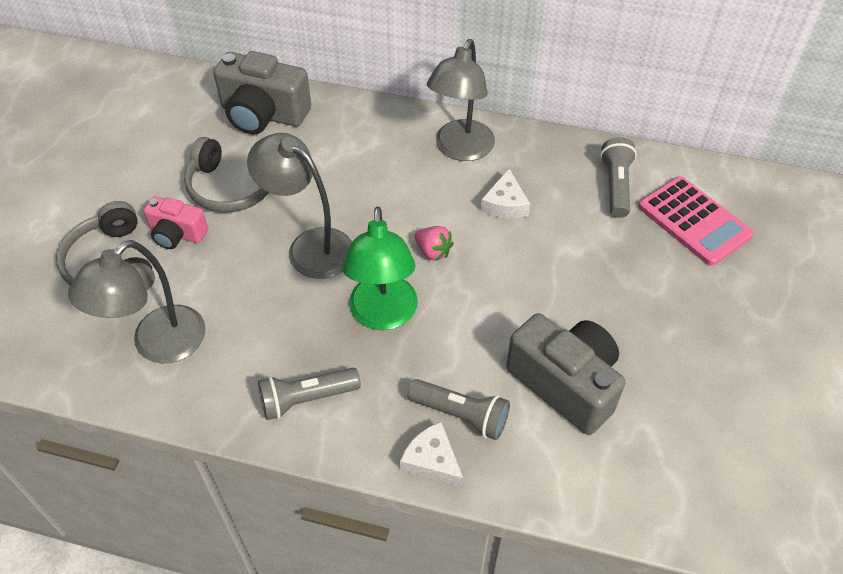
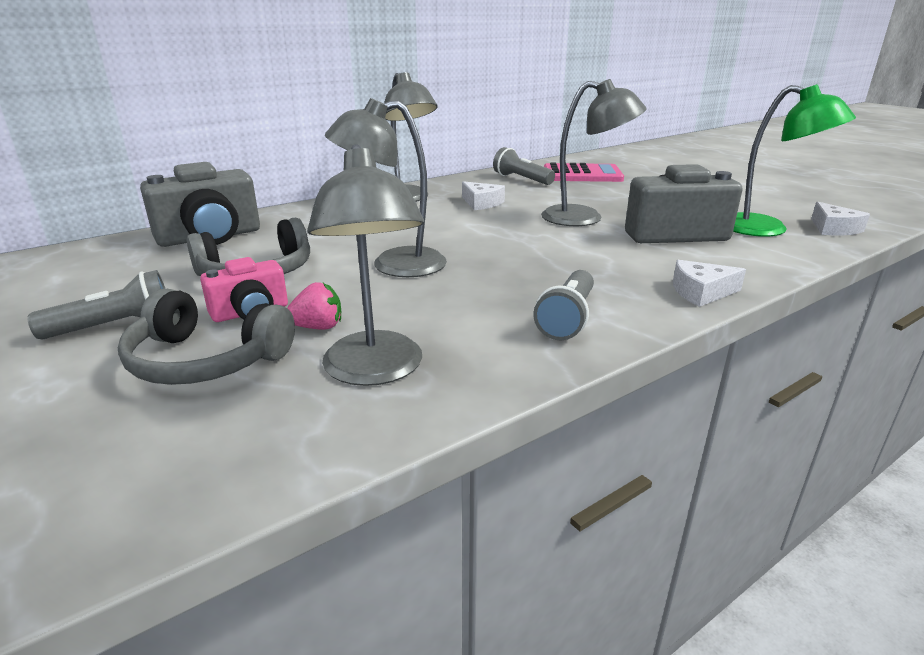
camera: 50 degrees left, 25 degrees down
(383, 315) = (519, 263): green lamp -> green lamp (767, 229)
(433, 251) = (484, 231): pink strawberry -> pink strawberry (318, 327)
(461, 415) = (663, 269): grey flashlight -> grey flashlight (115, 326)
(544, 298) = (585, 218): none -> grey lamp
(733, 515) = (833, 229): none -> white cheese

